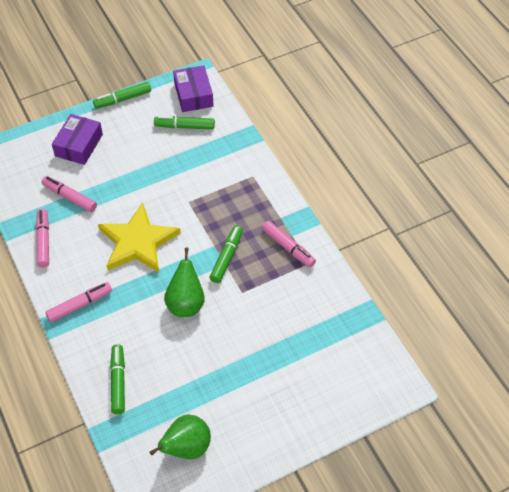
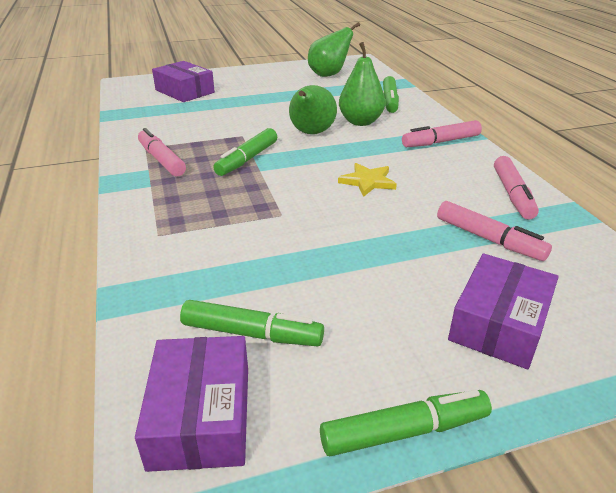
camera: 170 degrees left, 20 degrees down
(138, 242) = (368, 181): yellow star -> yellow star, size x0.47
(145, 331) = (360, 122): none -> green pear
(329, 373) = (184, 91): none -> purple box

